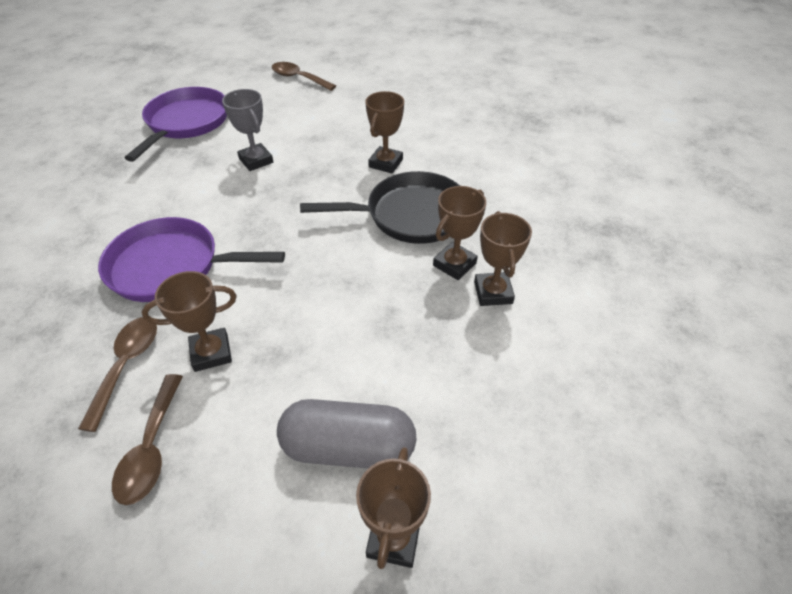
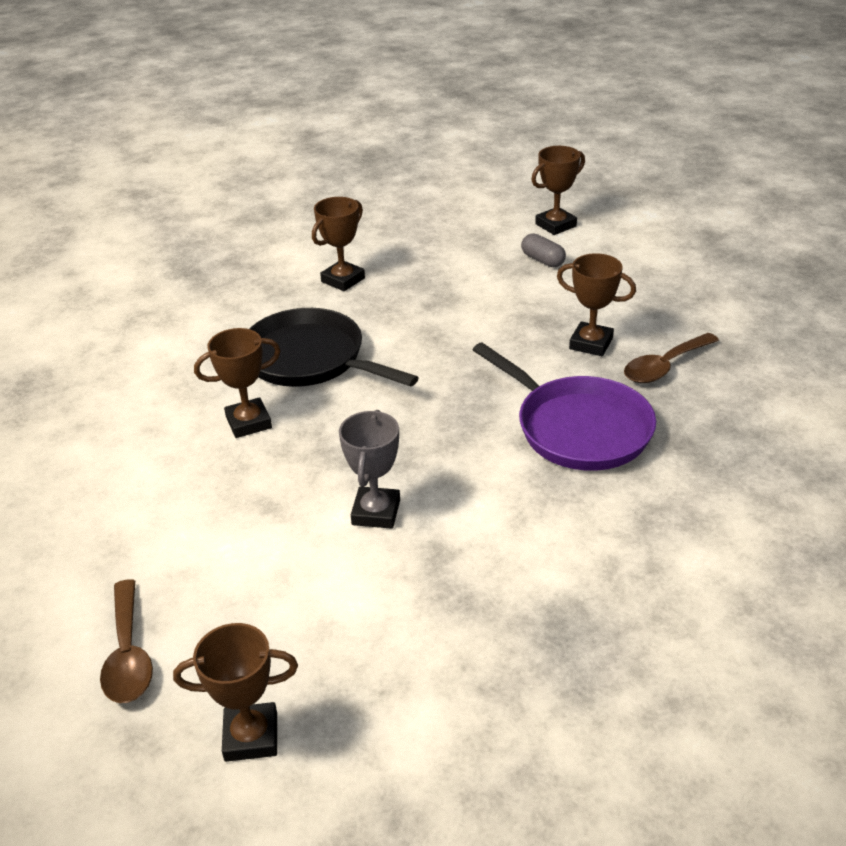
camera: 135 degrees left, 10 degrees down
(151, 448) = (670, 312): brown spoon -> none
(186, 123) = (399, 655): purple pan -> none
(348, 447) = (542, 260): grey capsule -> grey capsule, size x0.52
(454, 264) = (339, 307): brown trophy -> brown trophy (251, 736)

